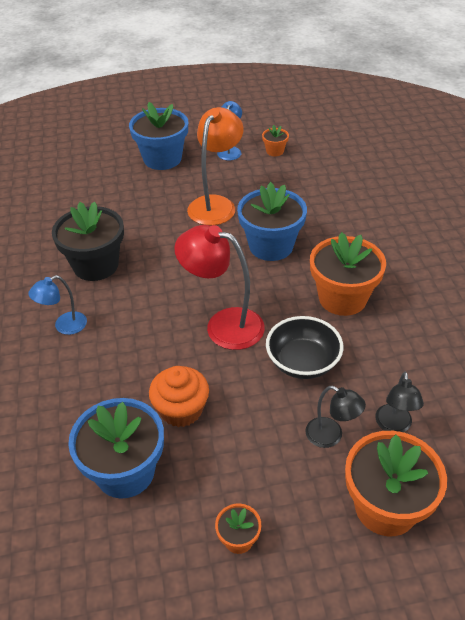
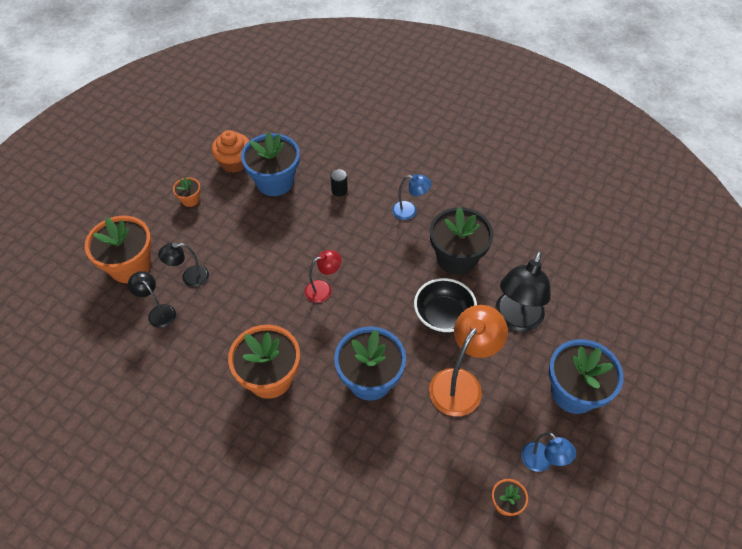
camera: 130 degrees right, 10 degrees up
(64, 326) = (409, 211): blue lamp -> blue lamp turned 90 degrees clockwise
(84, 400) = (339, 190): none -> black cylinder
(128, 206) = (515, 320): none -> black lamp
(181, 410) = (284, 225): orange cupcake -> orange cupcake (234, 162)
(216, 204) = (461, 383): orange lamp -> orange lamp turned 120 degrees counterclockwise
(223, 325) = (323, 289): red lamp -> red lamp, size x0.56
(303, 362) = (248, 306): black bowl -> black bowl (443, 316)

